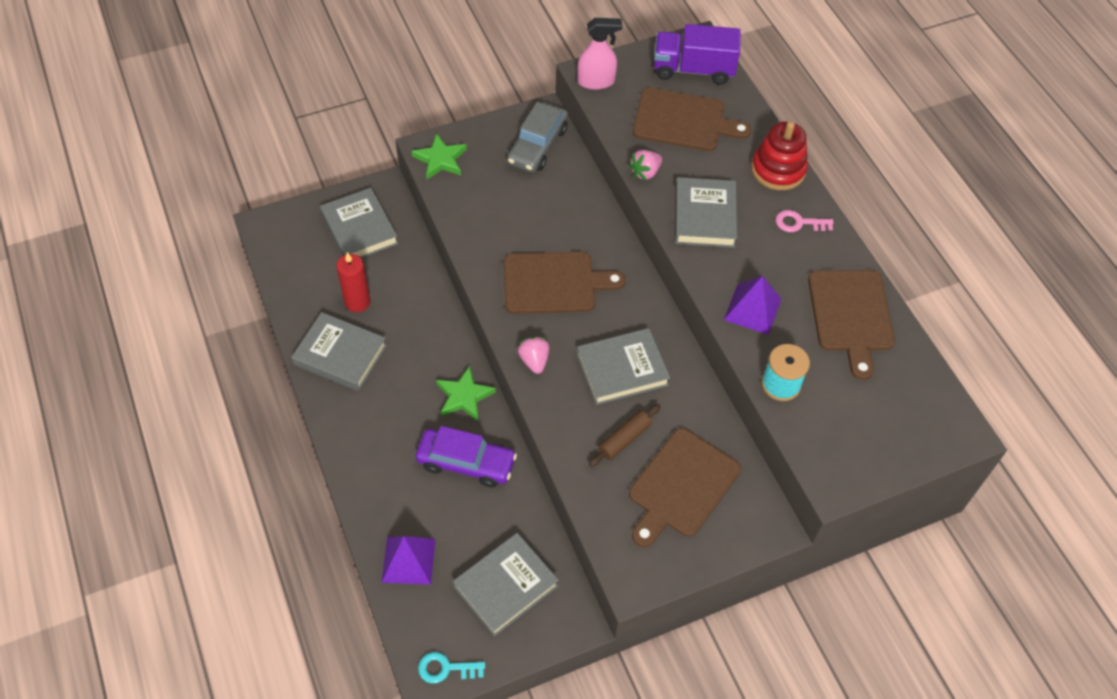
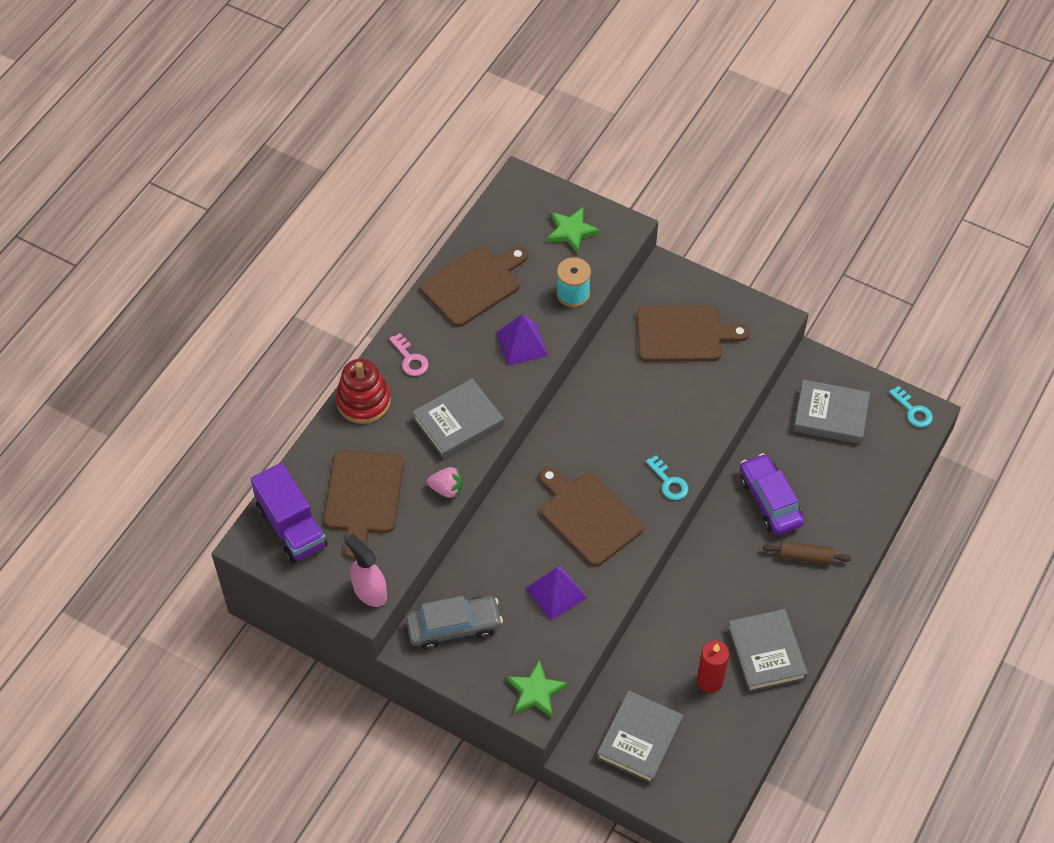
camera: 125 degrees left, 0 degrees up
(408, 560) = (870, 483): purple pyramid -> purple pyramid (556, 592)
(464, 396) = (720, 541): green star -> green star (571, 231)
(534, 361) = (669, 482): pink strawberry -> turquoise key
(622, 370) = (624, 423): grey book -> none
(624, 439) = (679, 387): brown rolling pin -> brown rolling pin (805, 556)
(683, 121) = (363, 497): brown cutting board -> brown cutting board turned 150 degrees counterclockwise

